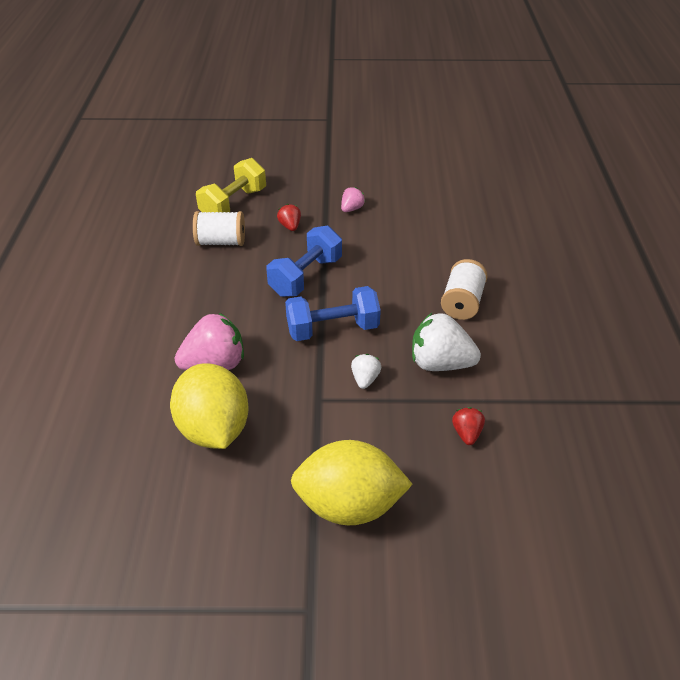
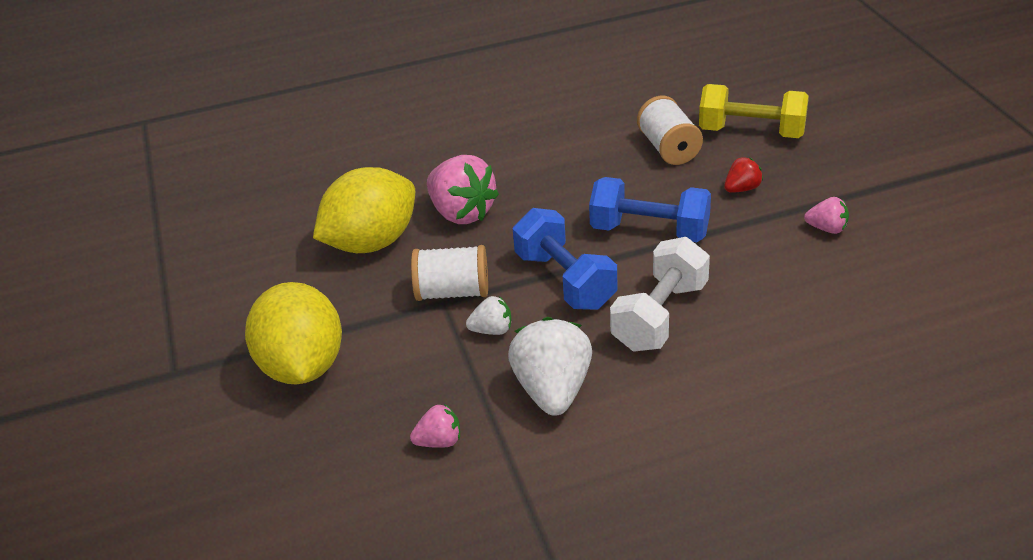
camera: 75 degrees right, 5 degrees down
(393, 296) = (660, 316): none -> white dumbbell
(462, 303) = (690, 386): white spool -> white spool (452, 292)
(466, 433) = (439, 441): red strawberry -> pink strawberry

